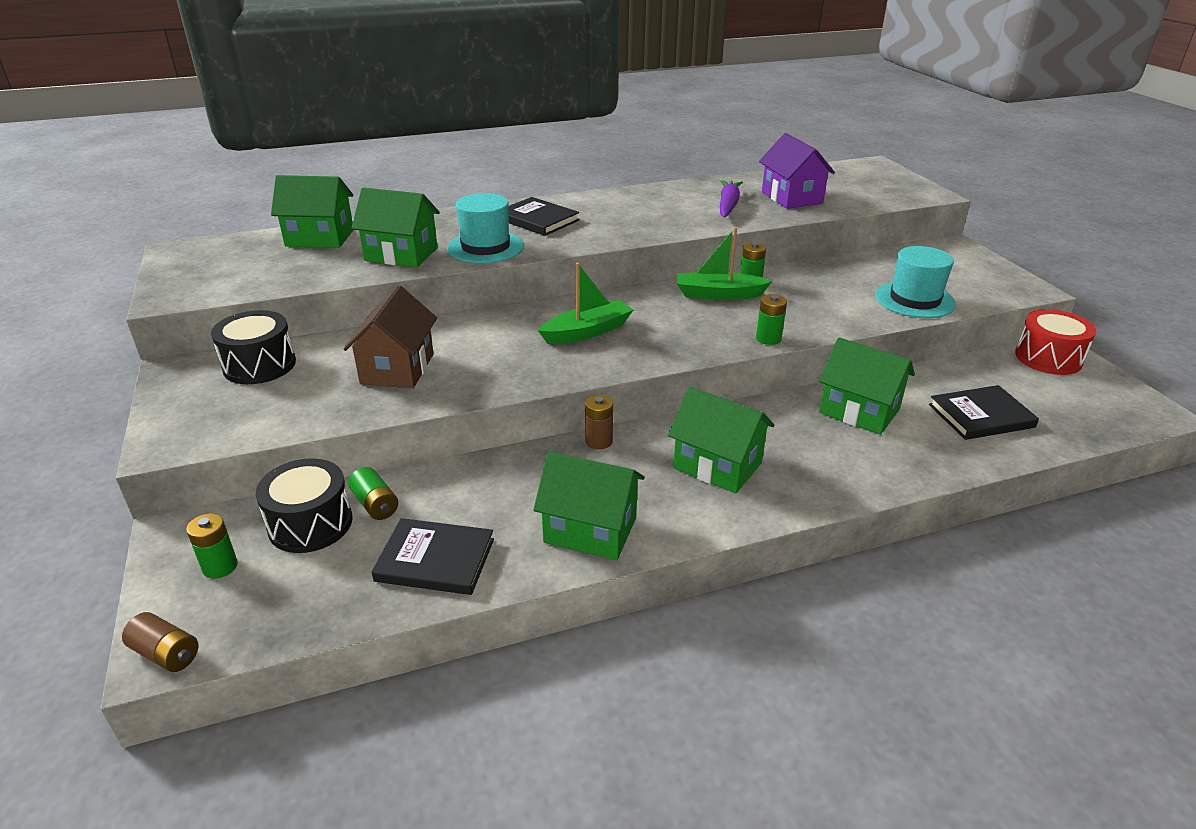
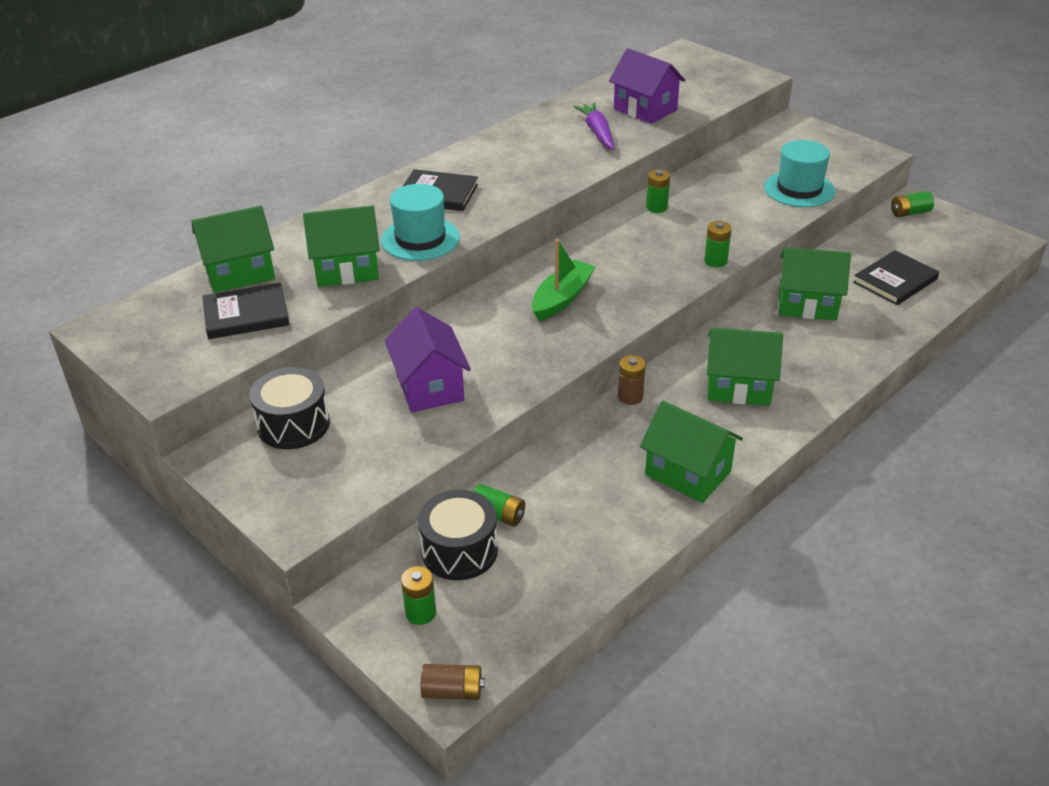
camera: 25 degrees left, 5 degrees up
(397, 369) = (430, 387): brown house -> purple house
(435, 560) = (591, 540): black book -> black book (246, 314)
(590, 530) = (688, 473): green house -> green house turned 45 degrees clockwise
(718, 294) = (640, 228): green boat -> none
(1048, 358) = (910, 213): red drum -> green battery

